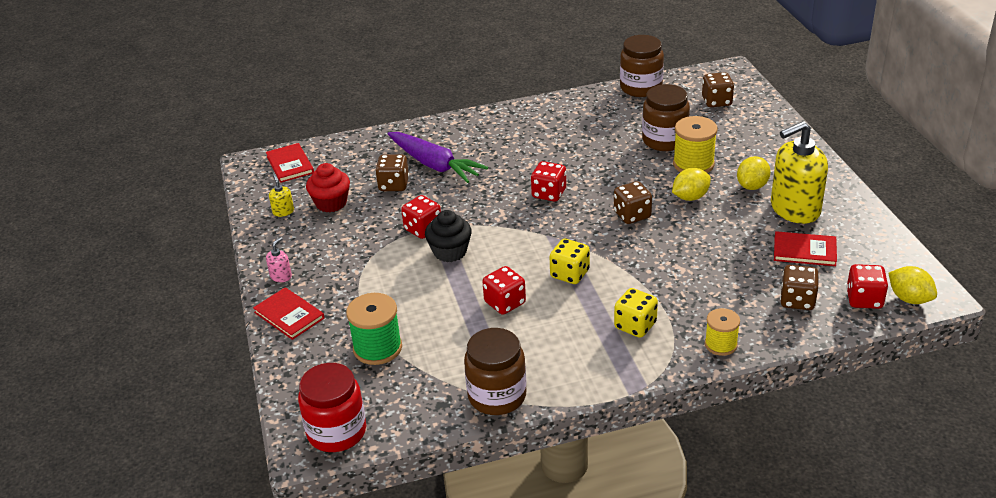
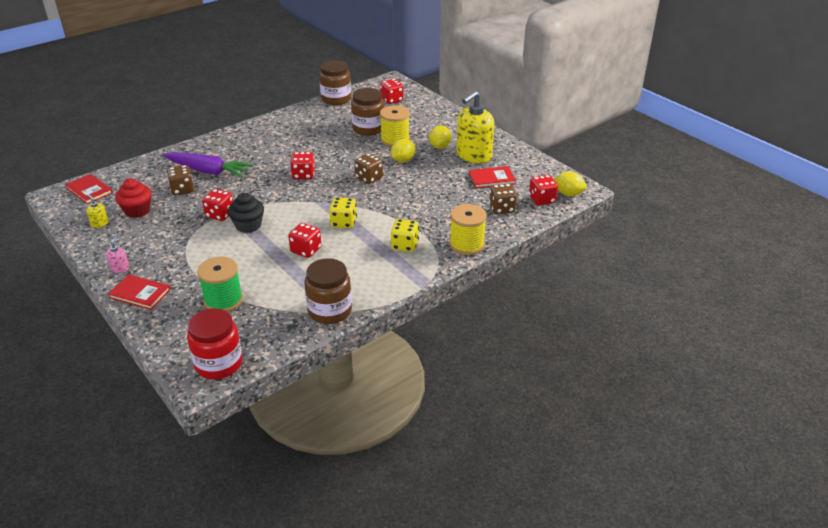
camera: 25 degrees left, 0 degrees up
(716, 101) = (391, 100): brown dice -> red dice
(721, 344) = (466, 244): yellow spool -> yellow spool, size x1.55

